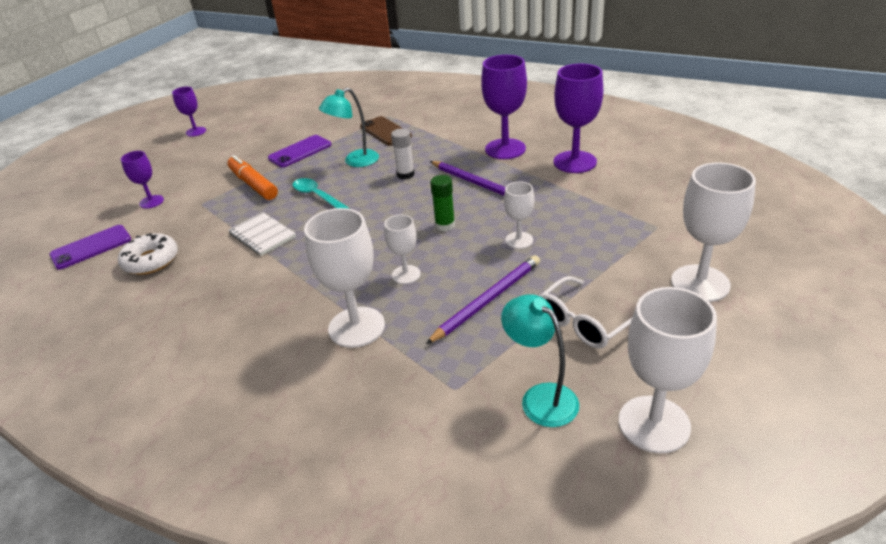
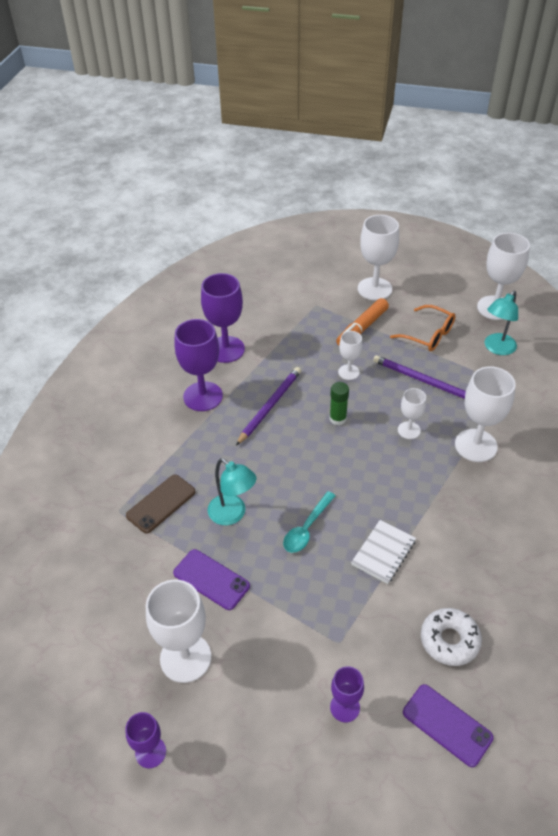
camera: 105 degrees left, 10 degrees up
(246, 142) = (185, 658): none -> white goblet
(253, 184) = (291, 602): orange marker -> orange marker (362, 328)
(405, 174) = (257, 463): white glue stick -> none
(583, 323) = (428, 335): white glasses -> orange glasses

